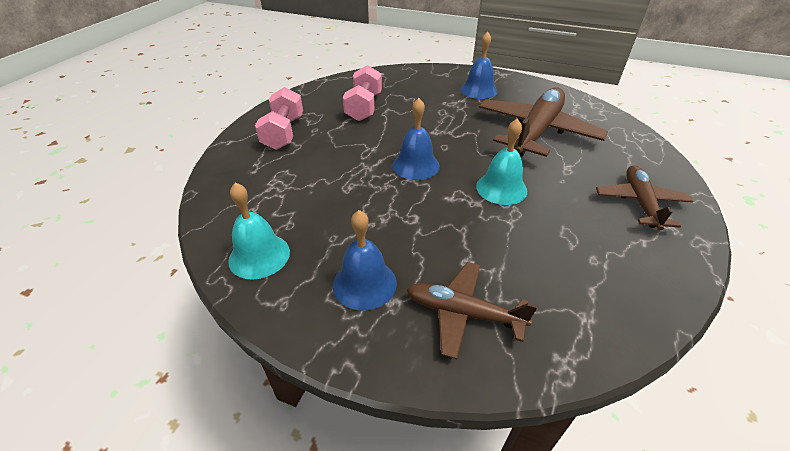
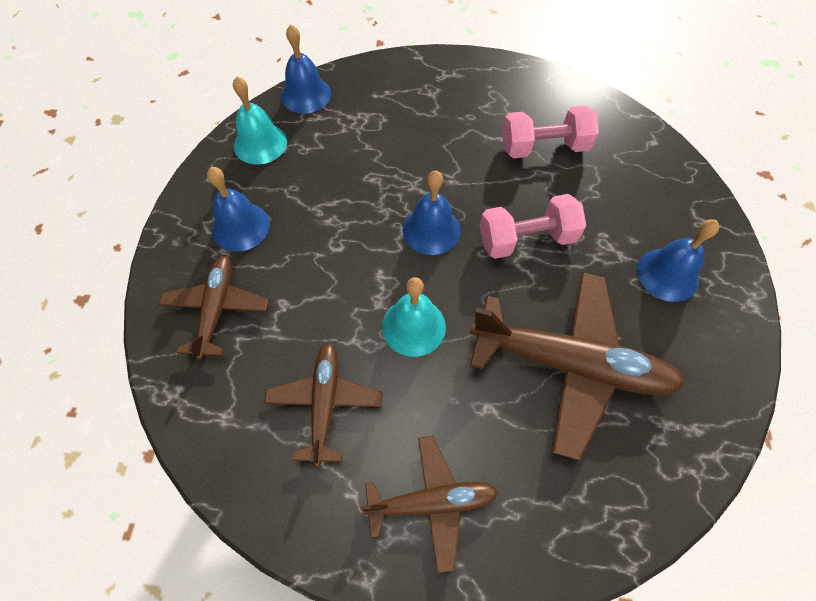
camera: 75 degrees right, 20 degrees up
(216, 213) = (306, 94): none -> blue bell
(284, 133) = (451, 92): pink dumbbell -> pink dumbbell (526, 239)
(567, 246) = (325, 403): none -> brown plane

